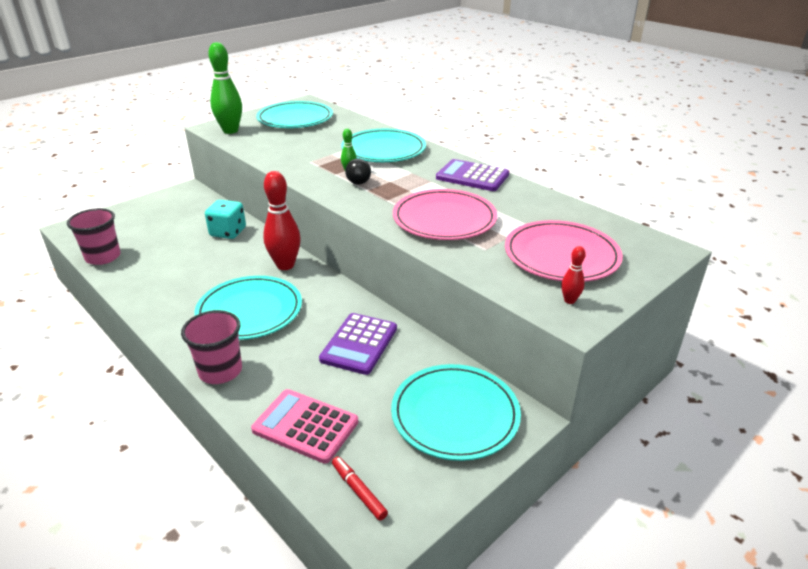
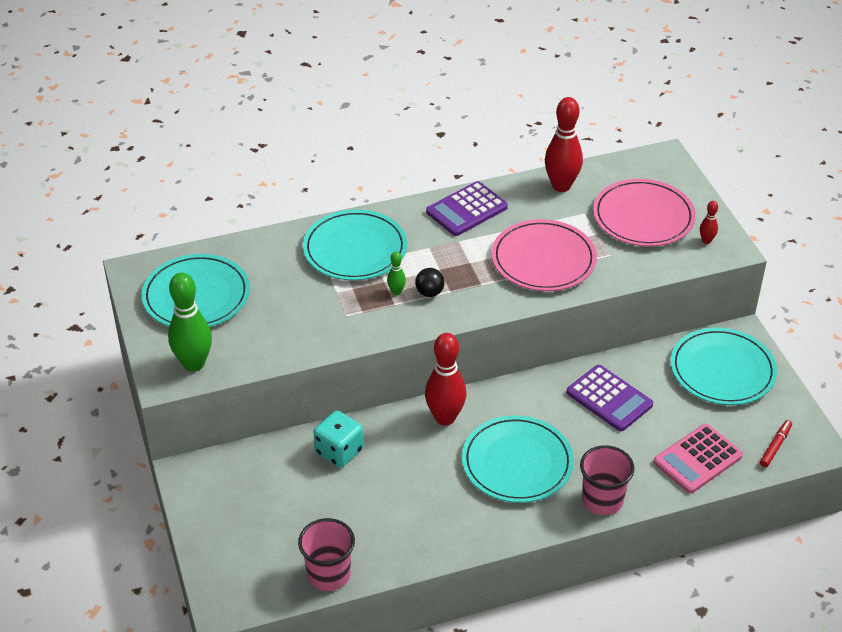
camera: 65 degrees left, 10 degrees up
(358, 491) = (775, 446): red marker -> red marker turned 135 degrees clockwise
(553, 207) = (561, 186): none -> red bowling pin

